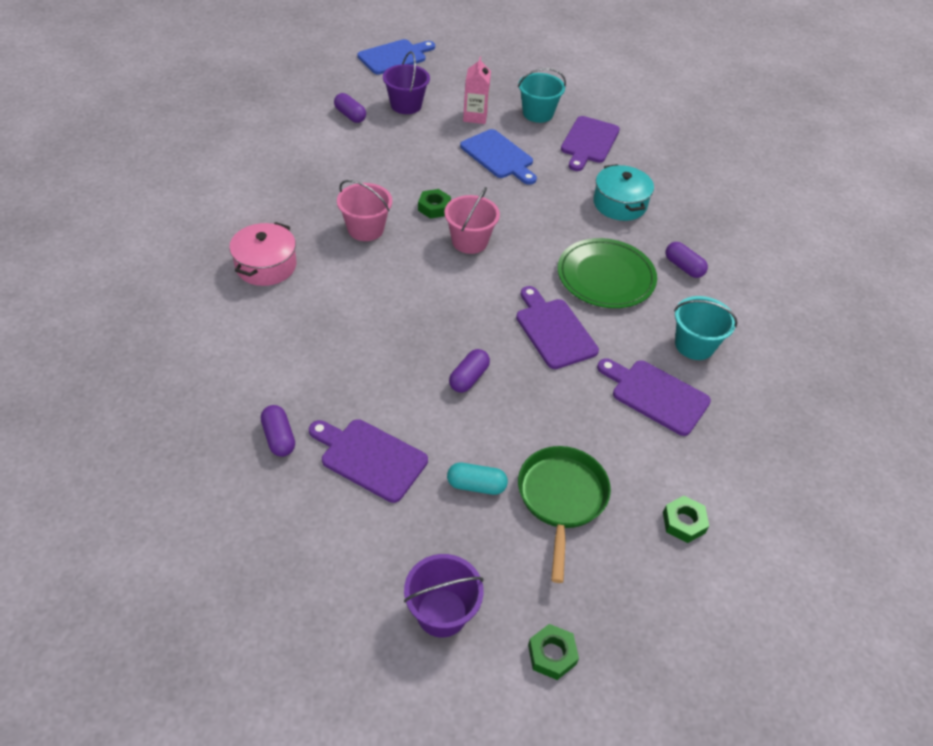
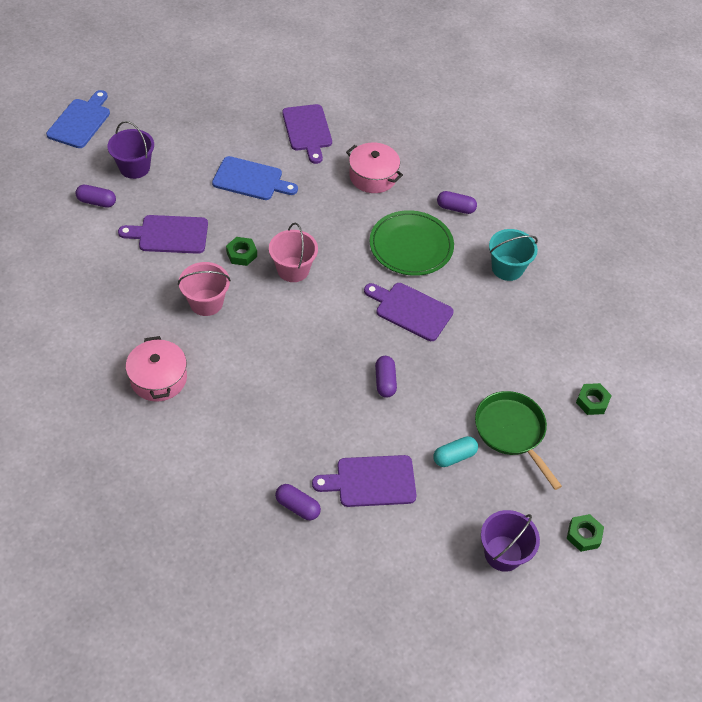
camera: 35 degrees left, 5 degrees up
(475, 116) = (200, 150): pink carton -> none
(538, 113) = (247, 122): turquoise bucket -> none
(619, 204) = (373, 176): turquoise pot -> pink pot
(656, 395) = (512, 321): purple cutting board -> purple cutting board (169, 234)

